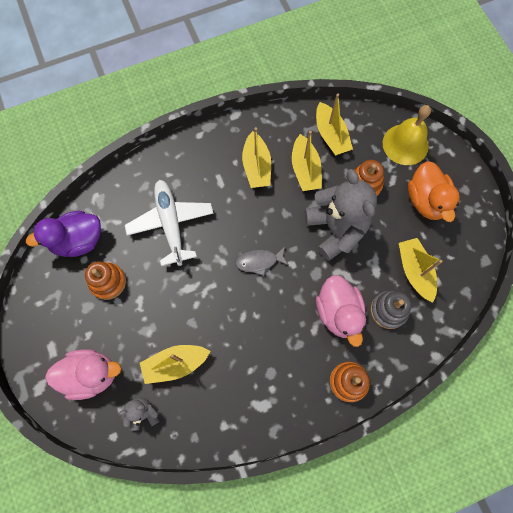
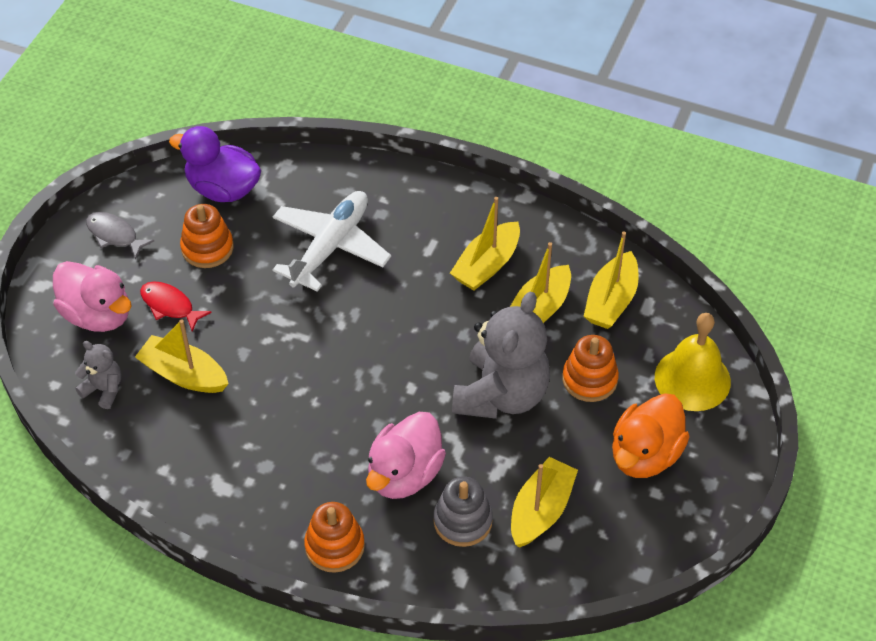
camera: 45 degrees right, 20 degrees down
(125, 333) = (170, 306): none -> red fish
(259, 261) = (379, 356): grey fish -> grey fish (114, 235)

